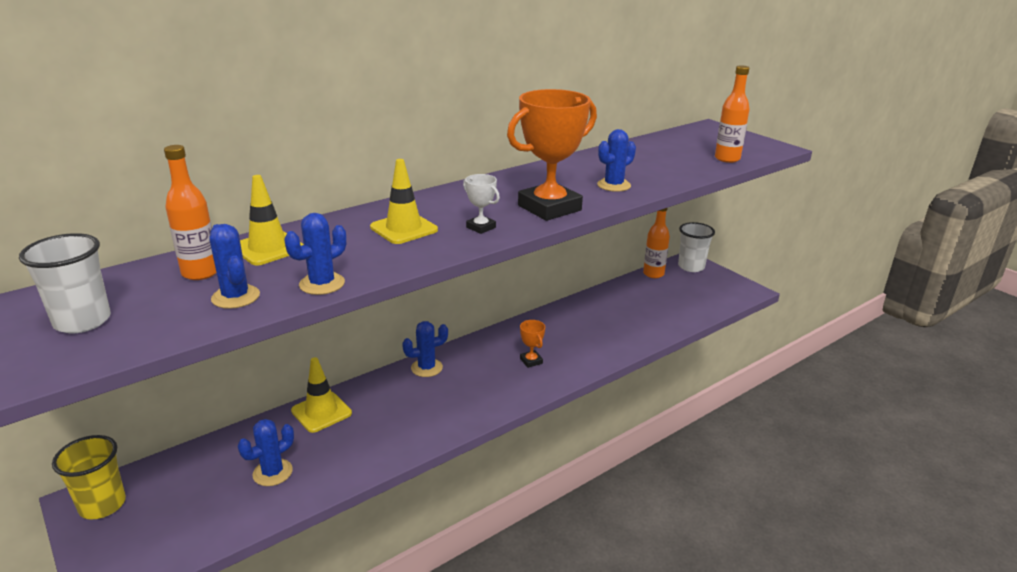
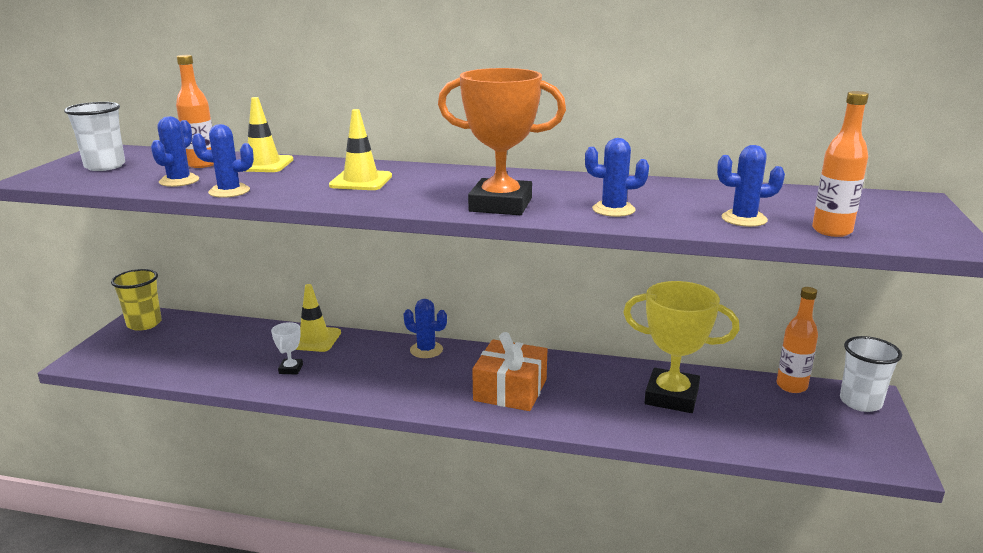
camera: 50 degrees right, 5 degrees down
(272, 472) = (228, 357): blue cactus -> blue cactus (744, 219)
(481, 227) = (409, 198): white trophy -> white trophy (291, 369)
(531, 361) = (510, 390): orange trophy -> orange gift
(615, 312) = (671, 396): none -> yellow trophy

